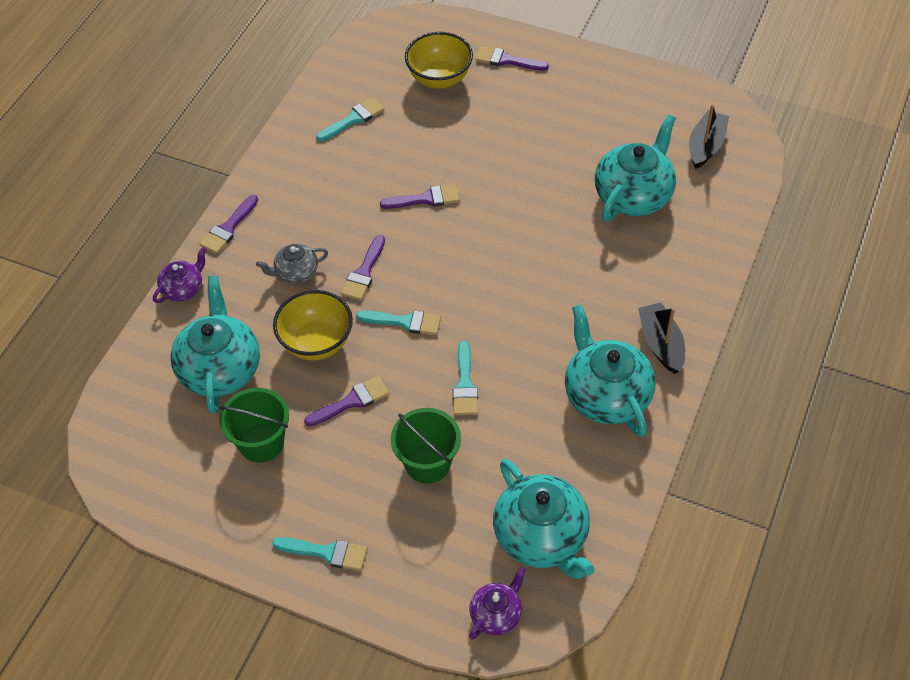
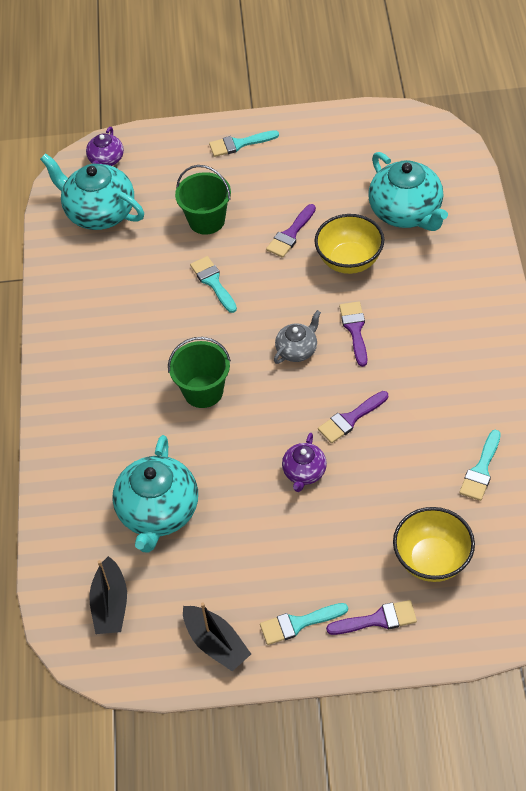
camera: 155 degrees right, 0 degrees up
(183, 289) = (489, 252): purple teapot -> purple teapot (304, 472)
(228, 228) = (500, 314): purple brush -> none
(261, 443) = (334, 182): green bucket -> green bucket (203, 391)
(296, 272) = (411, 305): grey teapot -> grey teapot (297, 350)
(404, 322) = (292, 306): turquoise brush -> turquoise brush (298, 623)
(606, 395) = (98, 322): turquoise teapot -> none
(661, 344) = (72, 381): black boat -> black boat (216, 644)

